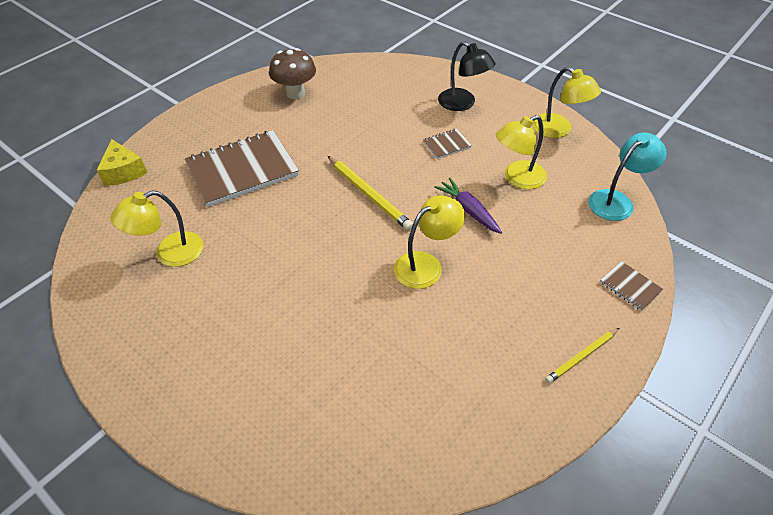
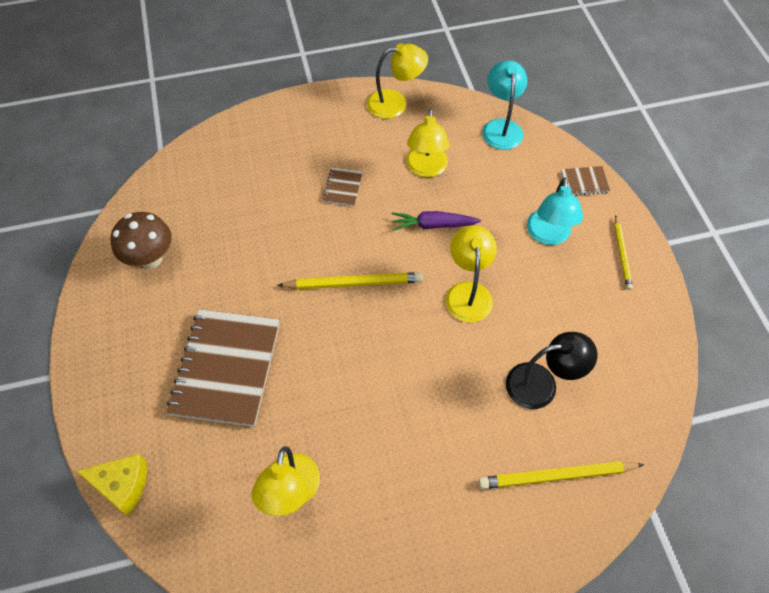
camera: 55 degrees left, 10 degrees up
(297, 420) = (557, 476): none -> yellow pencil
(463, 103) = (300, 141): black lamp -> black lamp (542, 384)
(540, 289) = (548, 235): none -> turquoise lamp

